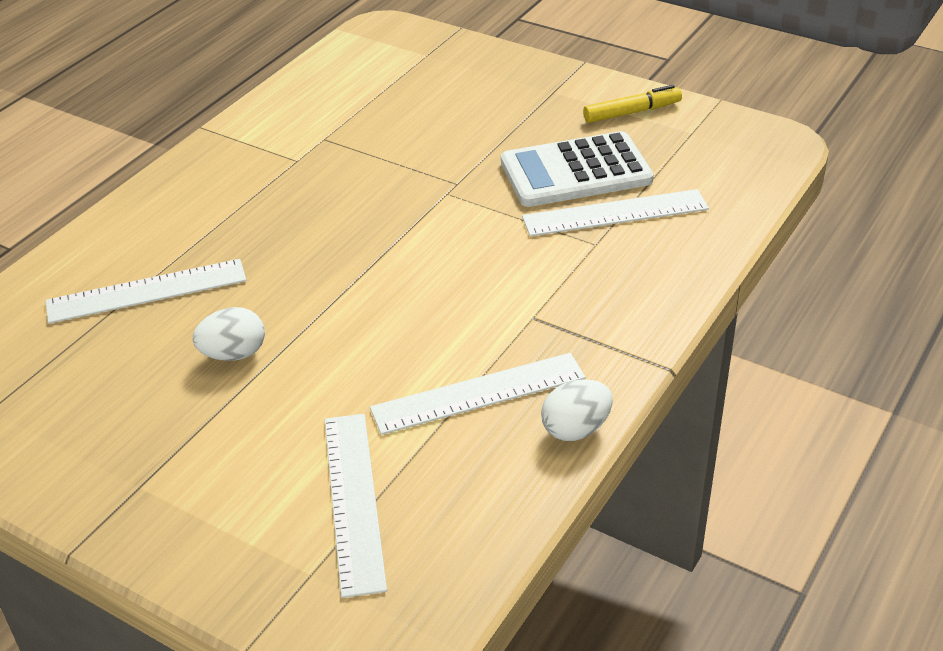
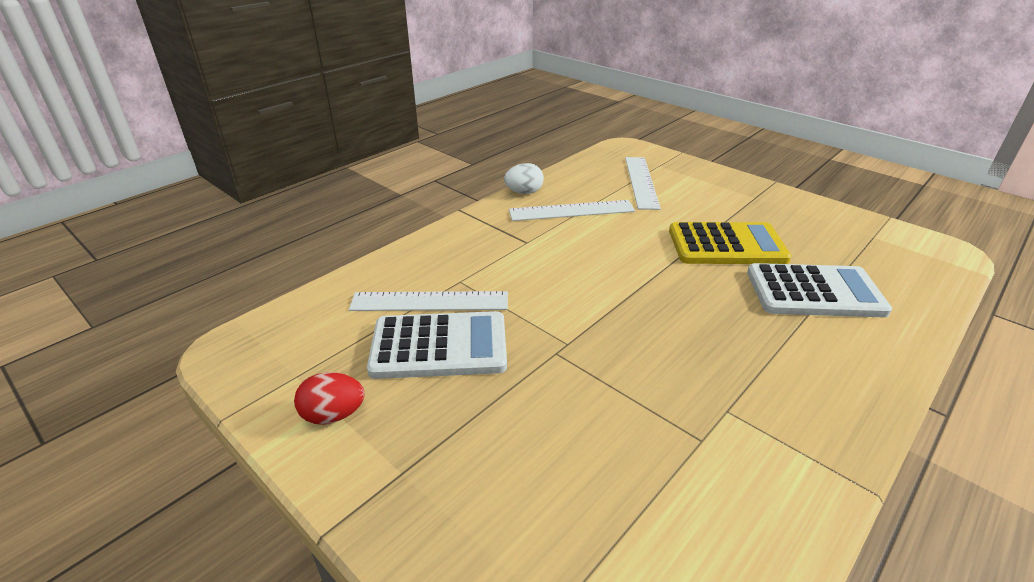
camera: 170 degrees left, 5 degrees down
(147, 291) = (814, 292): white ruler -> white calculator
(233, 354) = (726, 245): white egg -> yellow calculator
(632, 112) = (333, 415): yellow marker -> red egg

